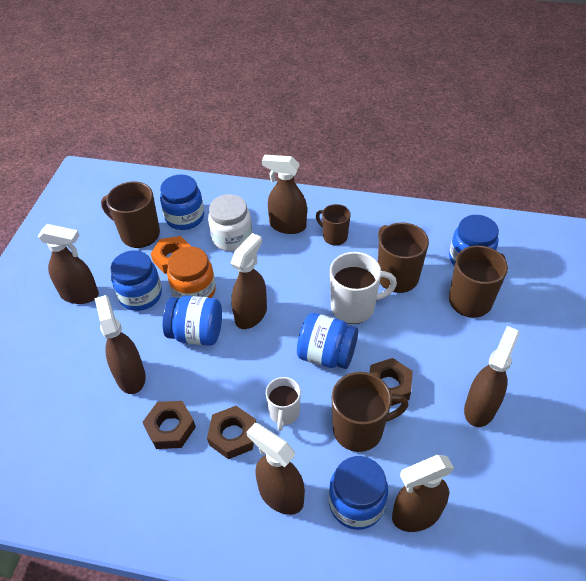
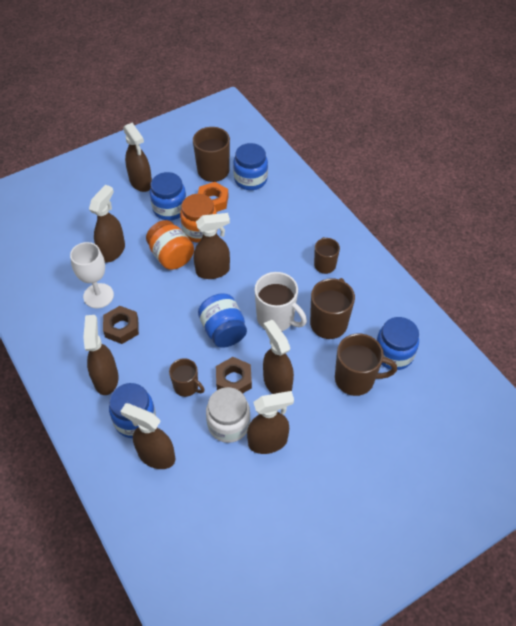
camera: 45 degrees right, 5 degrees up
(170, 428) = (98, 296): brown nut -> white goblet
(196, 333) = (171, 256): blue jar -> orange jar
(232, 238) = (261, 215): white jar -> white jar (228, 424)
(284, 413) = (160, 340): white mug -> none
(287, 226) = (304, 234): brown spray bottle -> brown spray bottle (277, 383)
(359, 429) = (186, 386): brown mug -> brown mug, size x0.62

